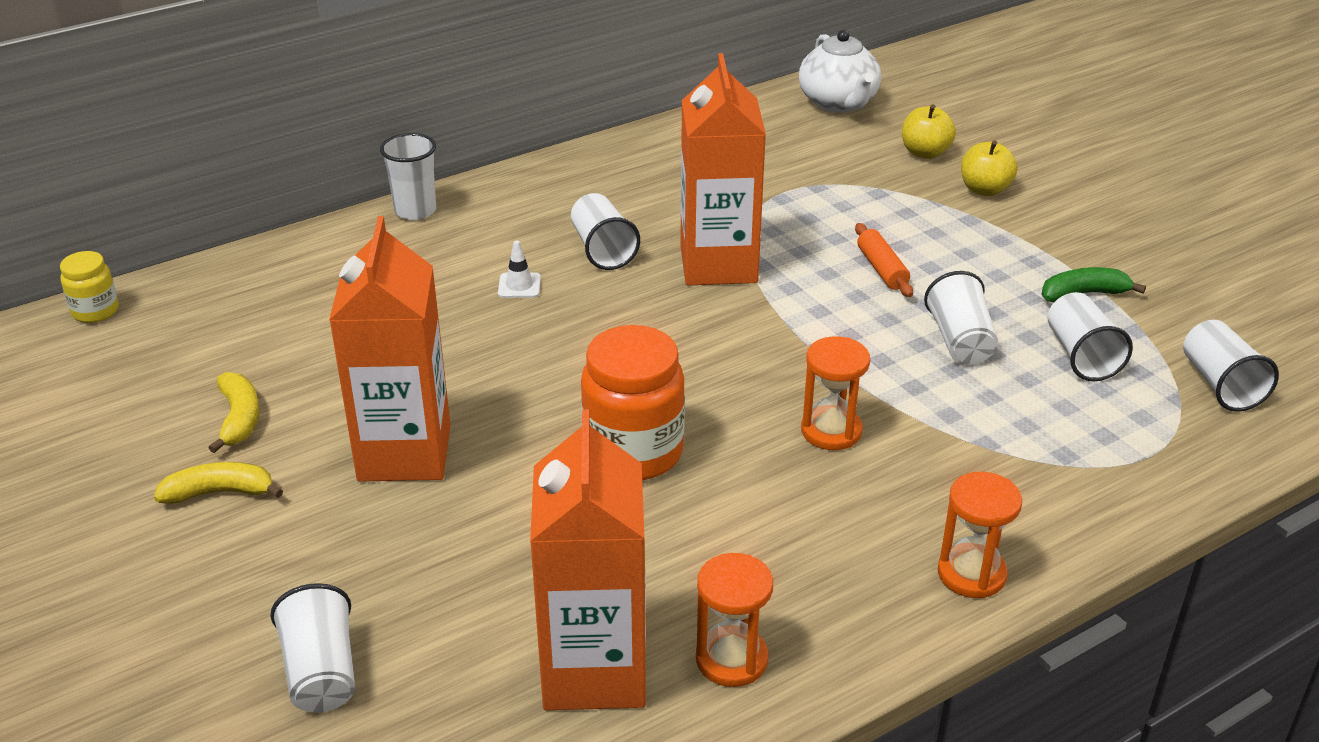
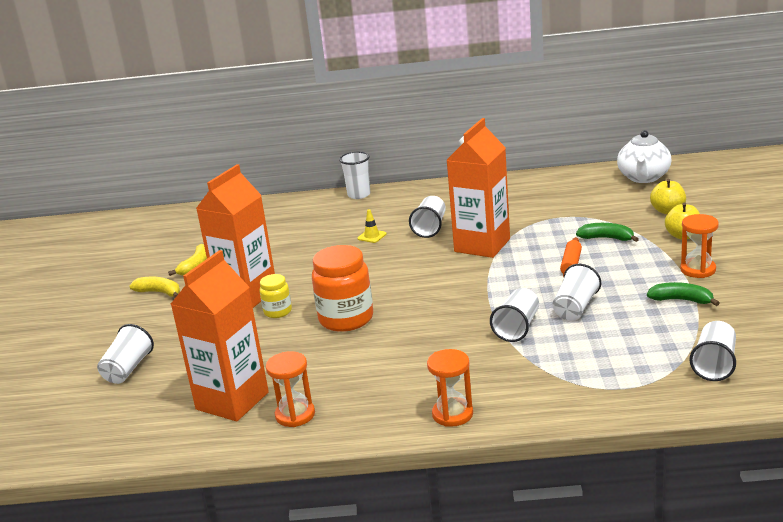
camera: 35 degrees right, 10 degrees down
(95, 311) = (184, 212): yellow jar -> yellow jar (278, 312)
(519, 286) = (372, 236): white traffic cone -> yellow traffic cone
(831, 431) = (454, 333): orange hourglass -> orange hourglass (698, 270)
(887, 214) = (606, 238): none -> green banana
(1081, 356) = (641, 330): white cup -> white cup (517, 328)

